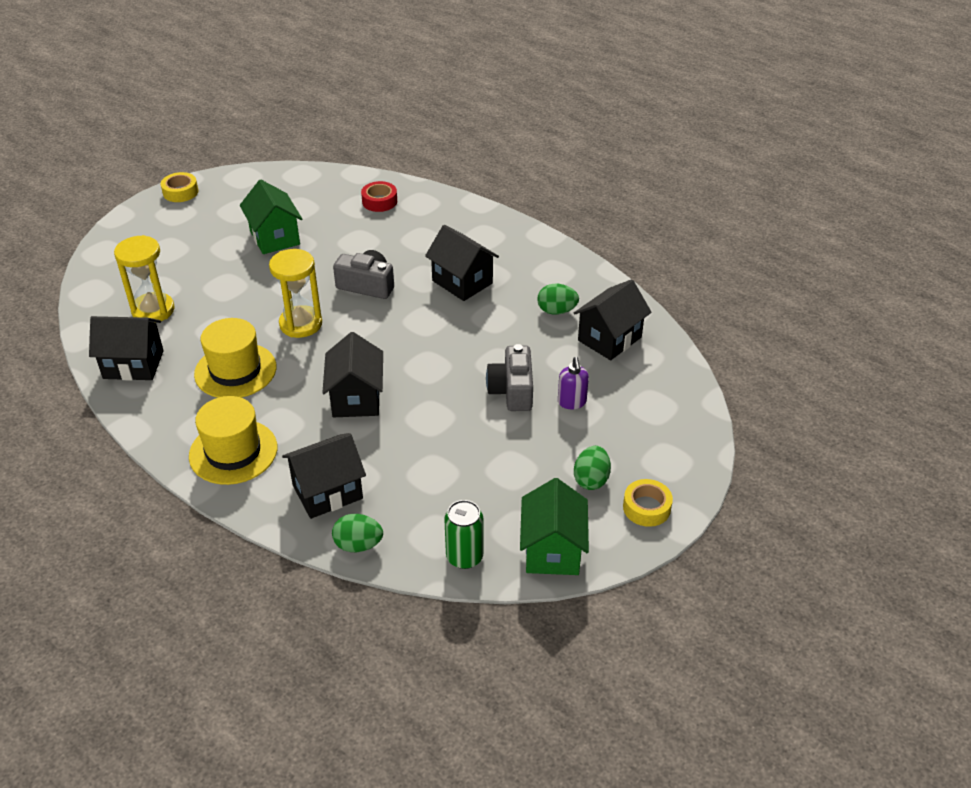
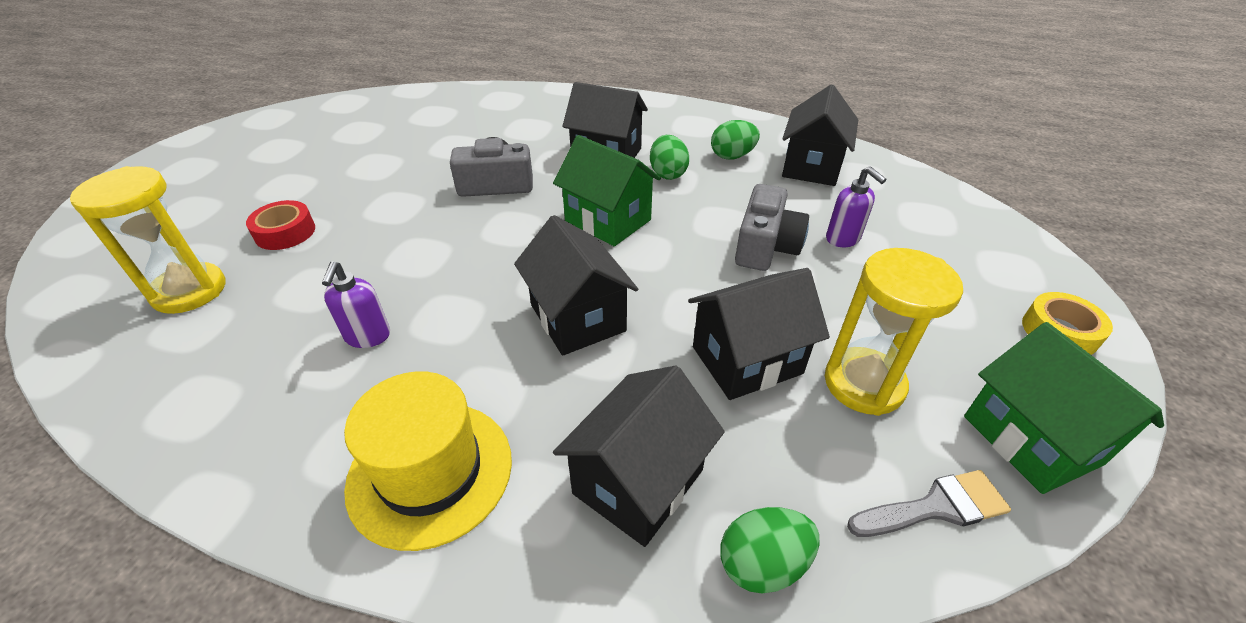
camera: 25 degrees left, 0 degrees up
(133, 364) = (177, 382): black house -> black house (746, 360)
(180, 192) = (186, 147): yellow tape -> none
(235, 371) = (367, 337): yellow hat -> purple soap dispenser
(275, 237) = (343, 165): green house -> green house (608, 220)
(301, 324) = (435, 248): yellow hourglass -> yellow hourglass (864, 384)
(379, 201) = (454, 107): red tape -> red tape (285, 232)
(464, 557) = (936, 507): green can -> grey brush
(512, 390) = (765, 246): grey camera -> grey camera turned 135 degrees counterclockwise
(591, 479) = (962, 320): green egg -> green egg (667, 174)

